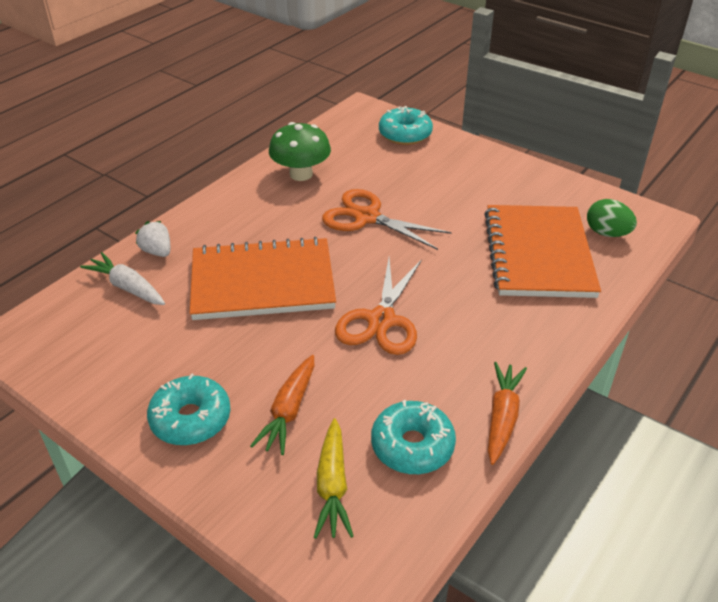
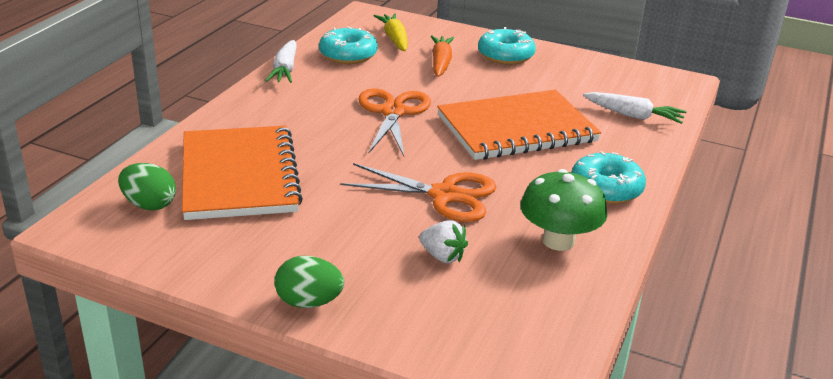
camera: 165 degrees right, 10 degrees down
(157, 251) = (640, 143): white strawberry -> white strawberry (442, 256)
(405, 134) = (441, 329): turquoise donut -> turquoise donut (606, 189)
(481, 155) = (309, 302): none -> green egg
(502, 417) = (285, 70): orange carrot -> white carrot

